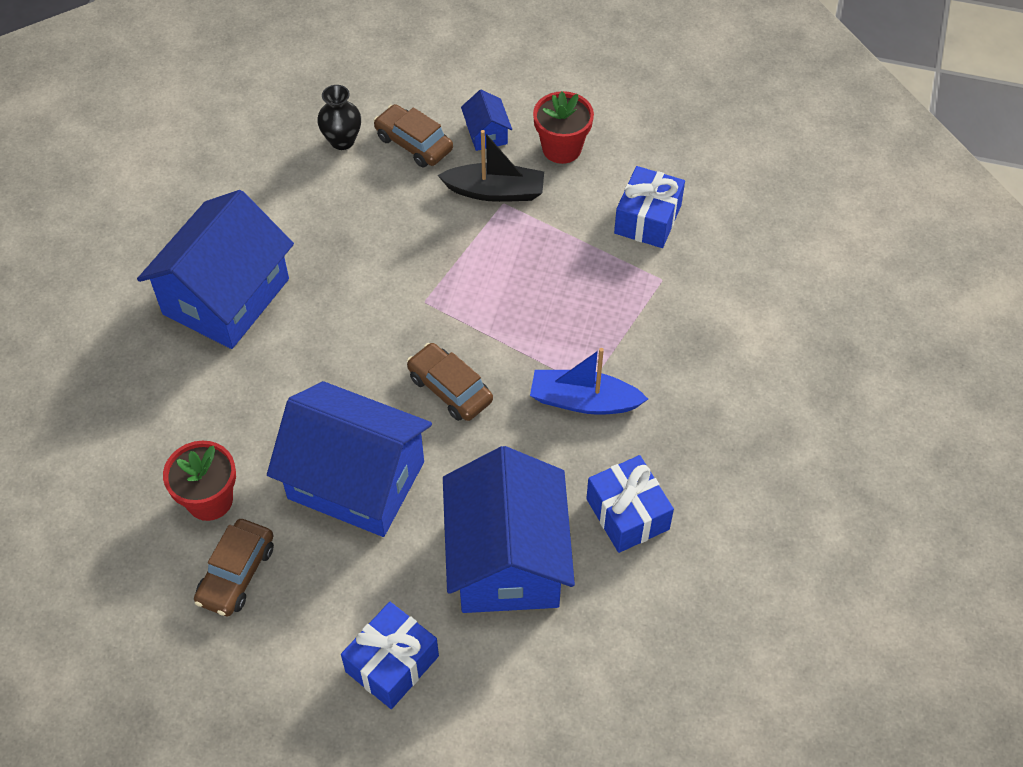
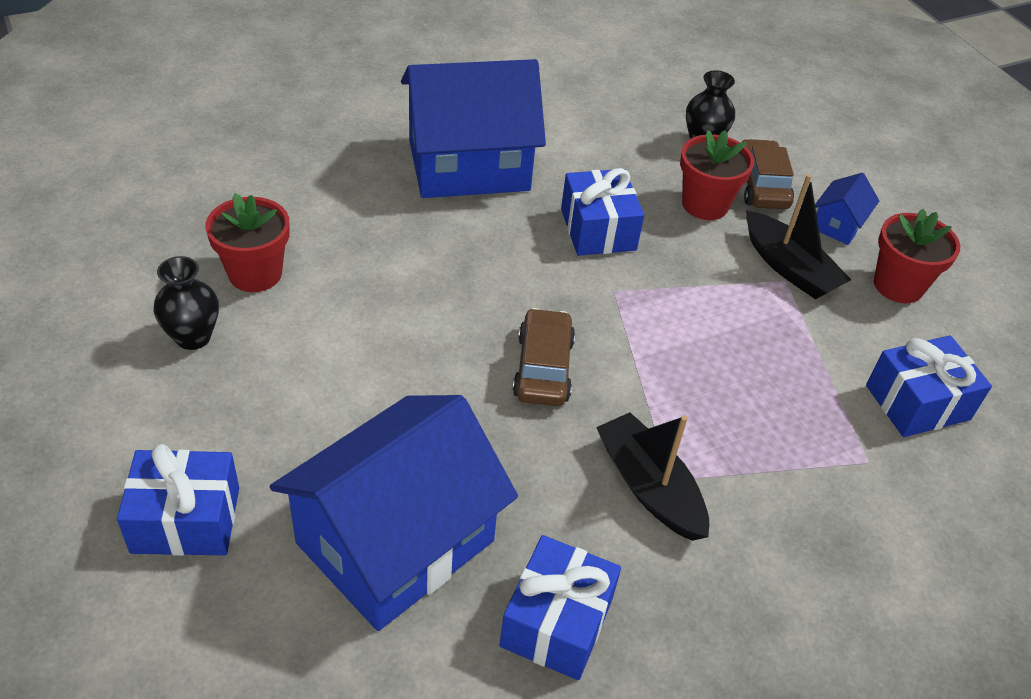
camera: 45 degrees right, 10 degrees down
(236, 573) = (193, 337): brown car -> black vase
(356, 480) = (372, 360): blue house -> none
(363, 268) = (598, 229): none -> blue gift
(400, 190) = (705, 204): none -> red flower pot
(583, 401) = (649, 487): blue boat -> black boat

